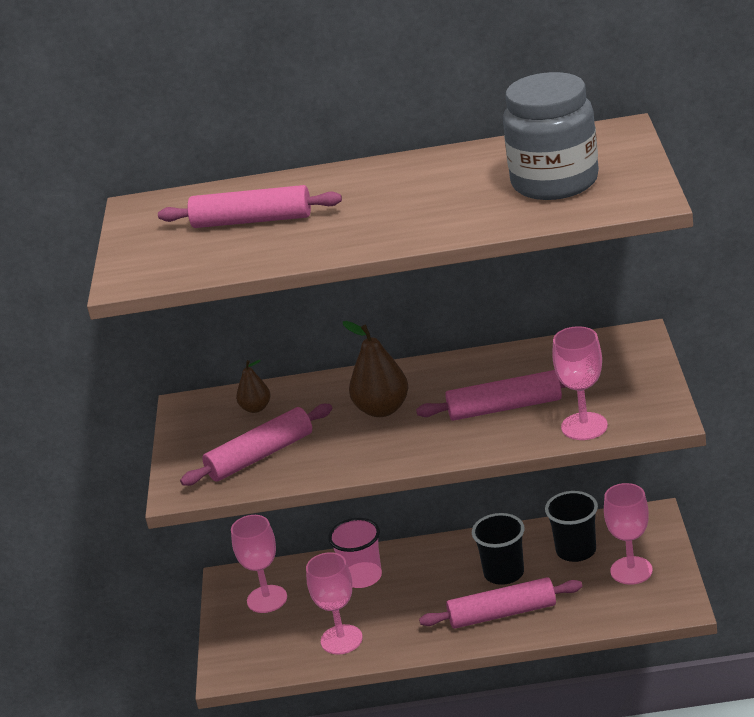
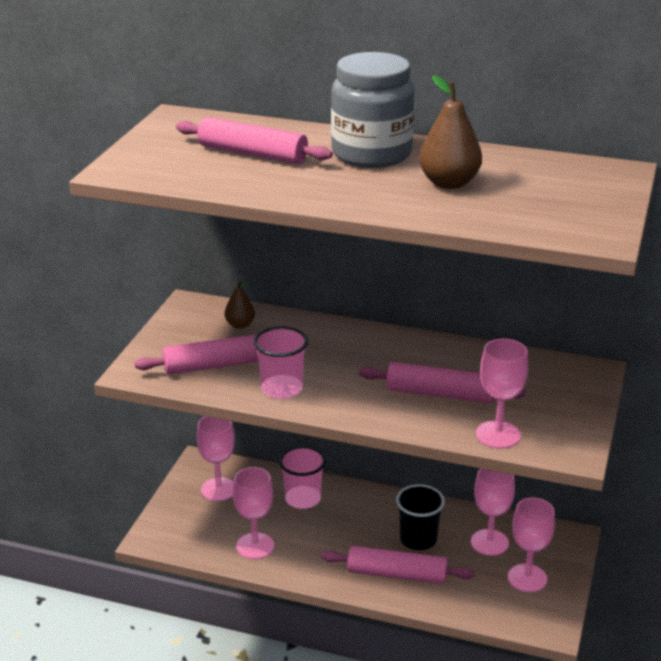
camera: 15 degrees right, 0 degrees up
(344, 455) = (282, 389): none -> pink cup
(382, 409) = (338, 360): brown pear -> brown pear (449, 183)
(555, 182) = (529, 198): grey jar -> grey jar (371, 154)
(576, 551) = (489, 542): black cup -> pink goblet

